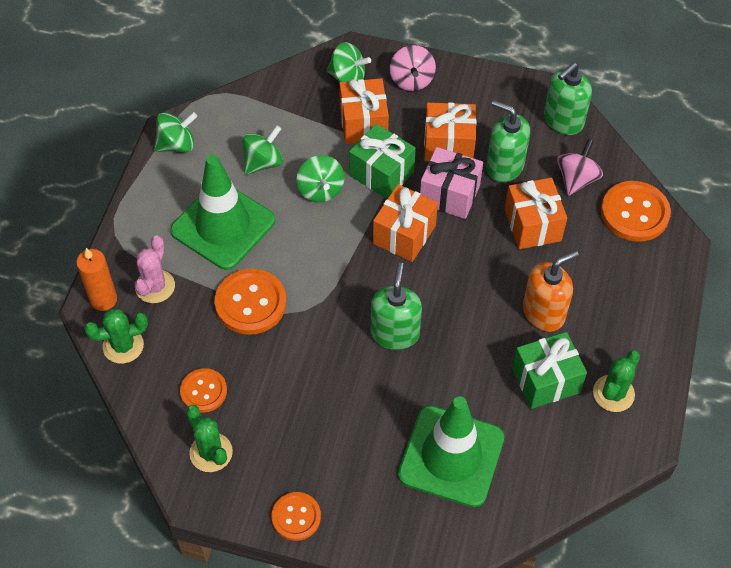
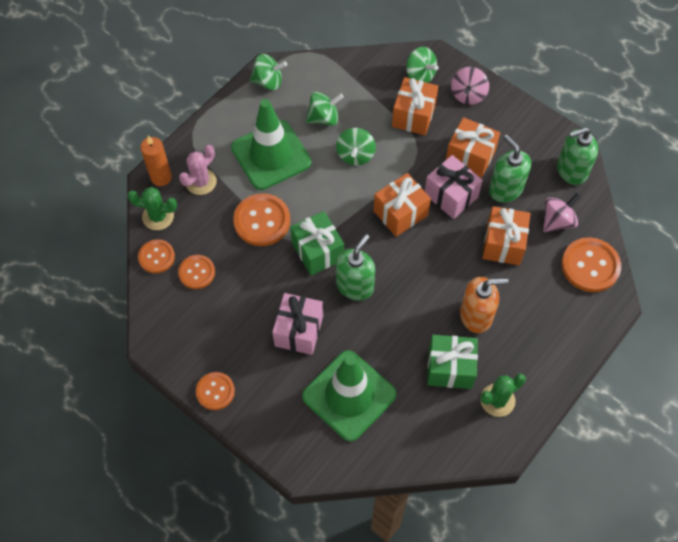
camera: 25 degrees right, 5 degrees up
(145, 393) = (156, 257): none -> orange button
(211, 452) = (180, 319): green cactus -> none
(357, 409) = (298, 331): none -> pink gift
(381, 173) = (407, 159): green gift -> green gift (317, 251)

